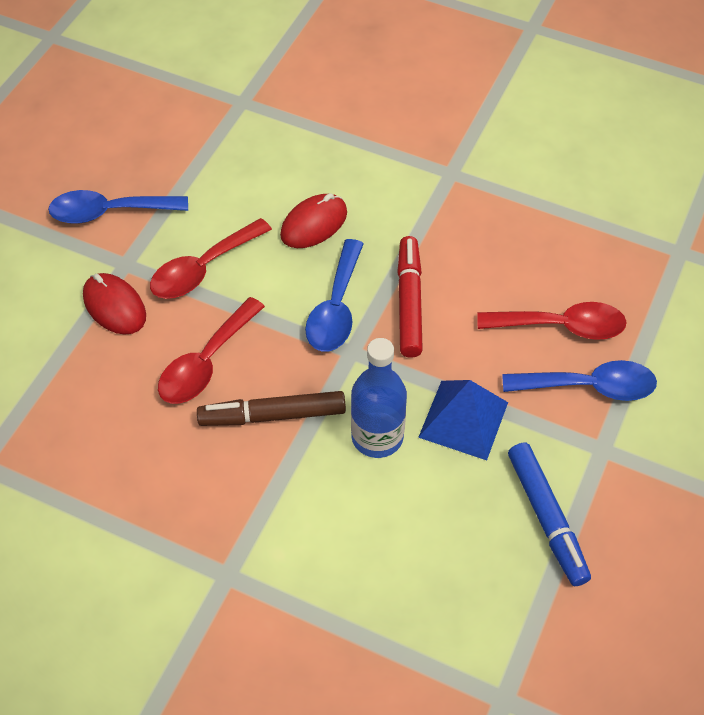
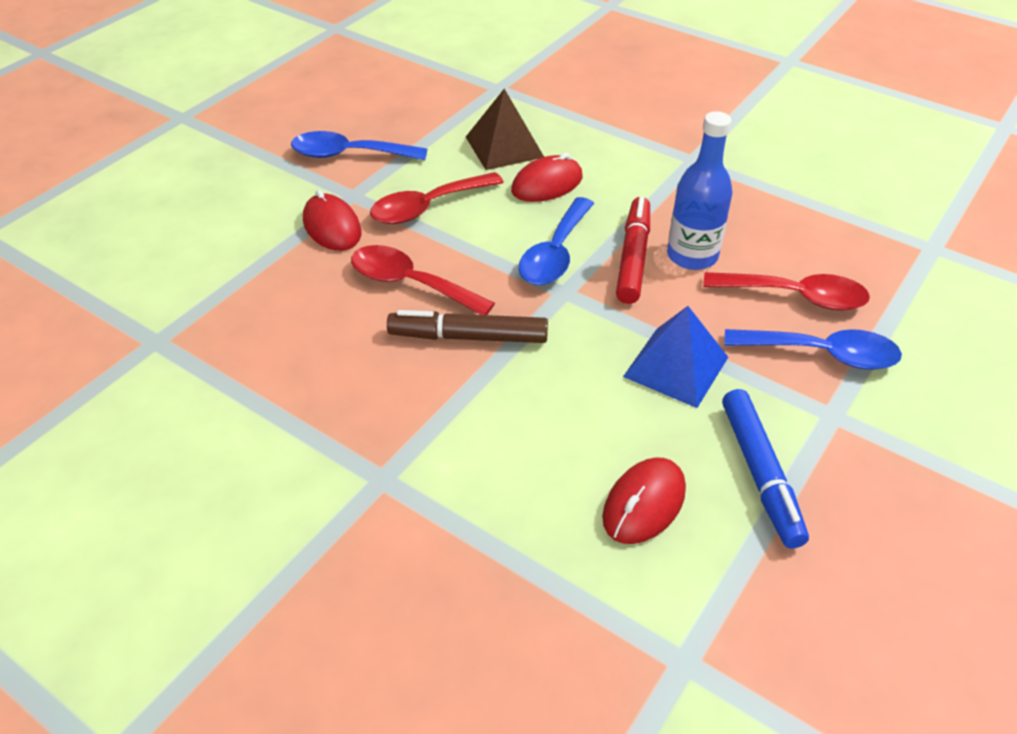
camera: 10 degrees right, 10 degrees down
(206, 363) = (410, 283): red spoon -> red spoon turned 75 degrees clockwise
(263, 181) = (504, 147): none -> brown pyramid
(377, 437) = (577, 370): blue bottle -> blue bottle (692, 256)
(453, 563) = (644, 504): none -> red mouse

